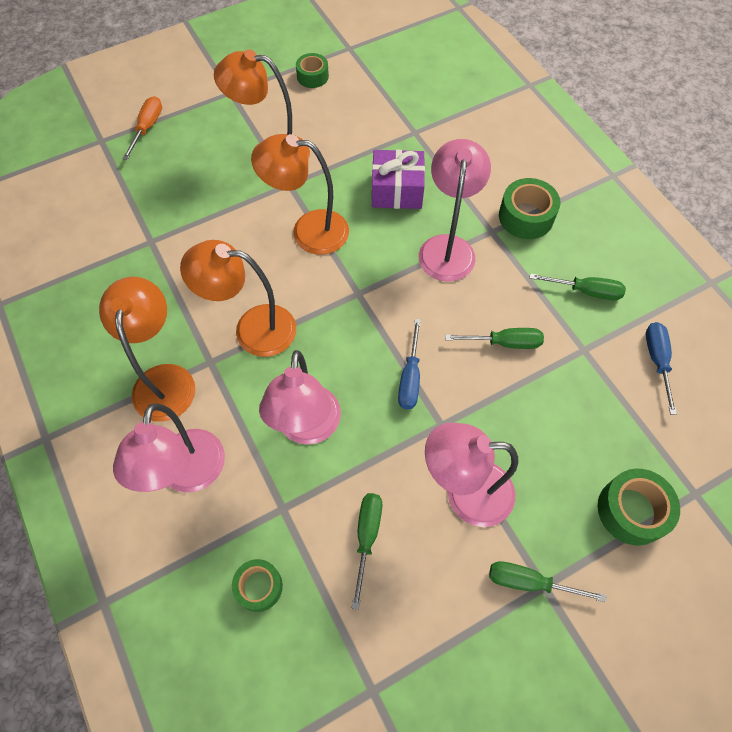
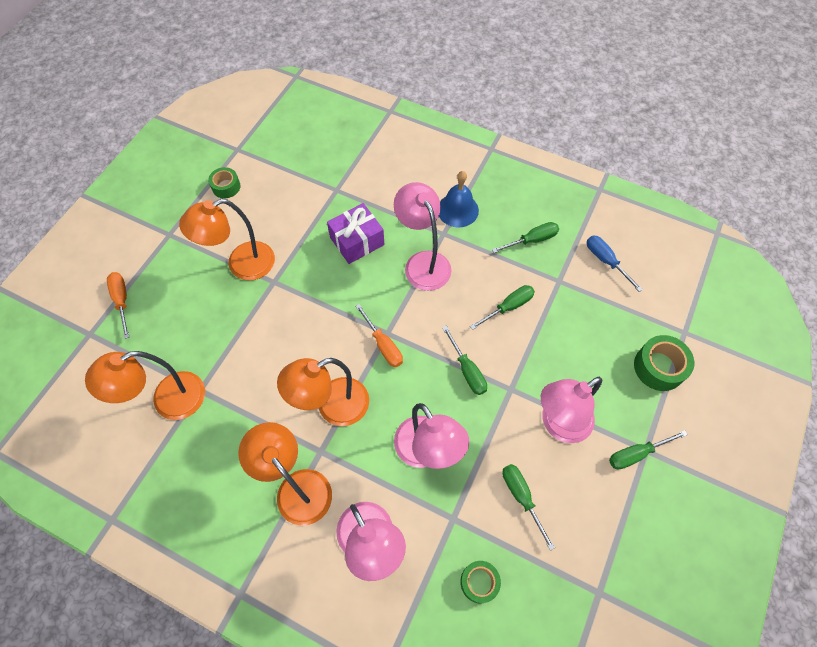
camera: 35 degrees left, 0 degrees up
(308, 231) = (316, 309): orange lamp -> orange lamp (168, 401)
(345, 302) = (383, 345): none -> orange screwdriver
(410, 378) = (467, 370): blue screwdriver -> green screwdriver
(526, 216) = (457, 210): green tape -> blue bell

